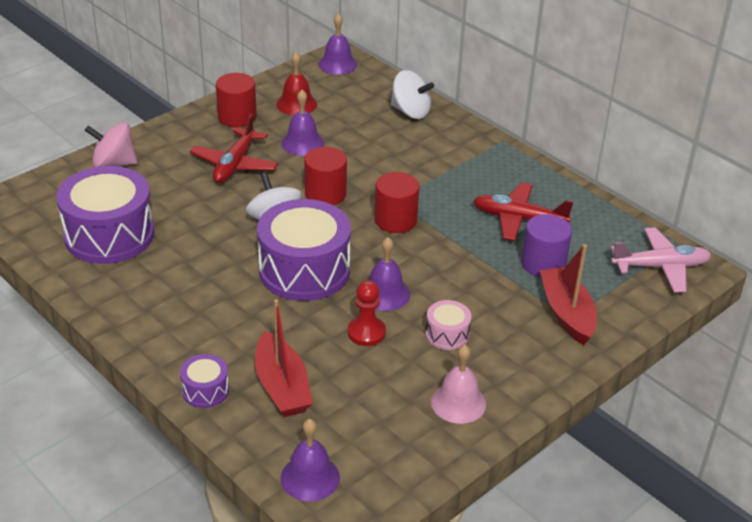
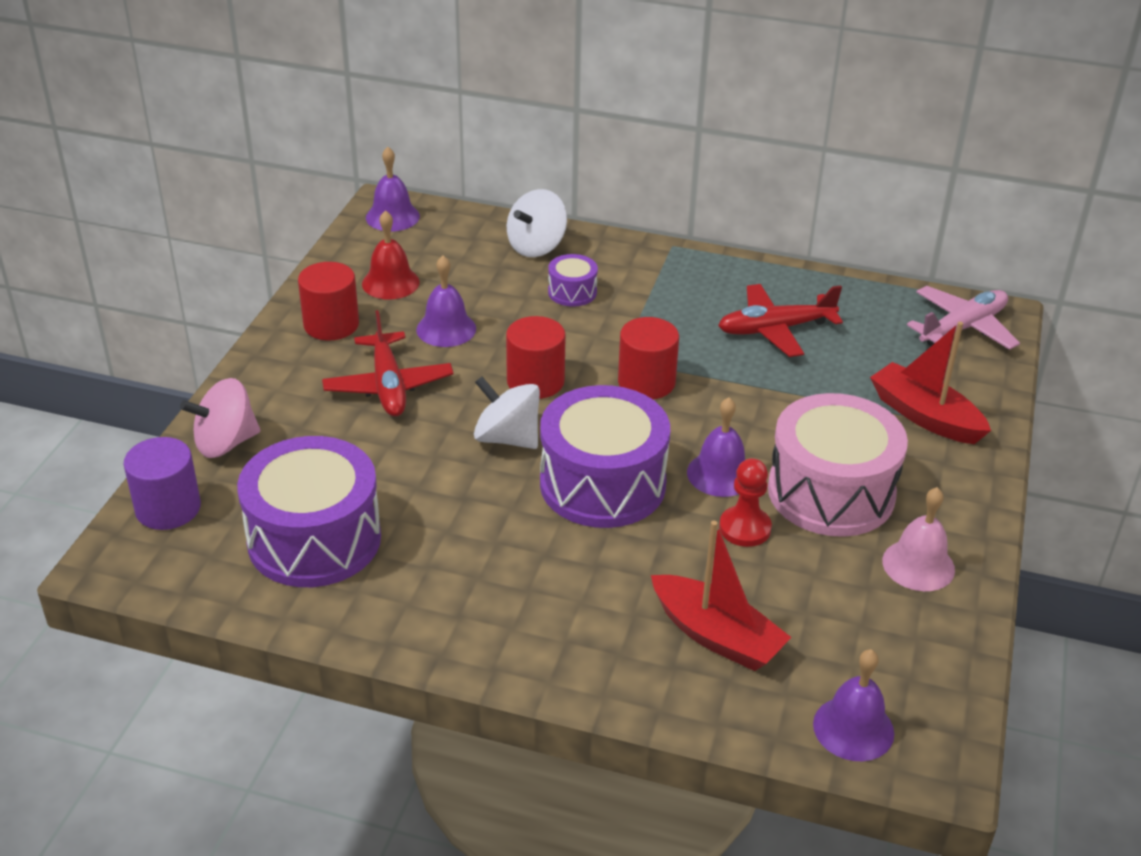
camera: 30 degrees left, 0 degrees up
(205, 390) = (634, 683): purple drum -> purple drum (572, 292)
(410, 112) = (536, 246): white spinning top -> white spinning top turned 135 degrees clockwise
(447, 334) = (831, 492): pink drum -> pink drum, size x2.19
(543, 264) = (849, 371): purple cylinder -> purple cylinder (168, 508)

